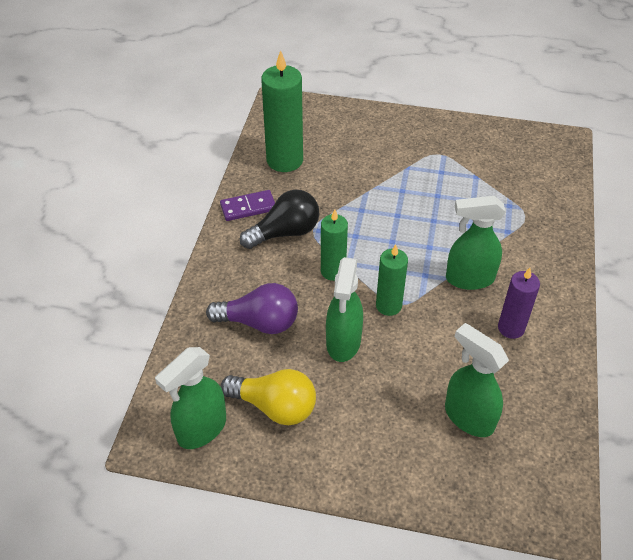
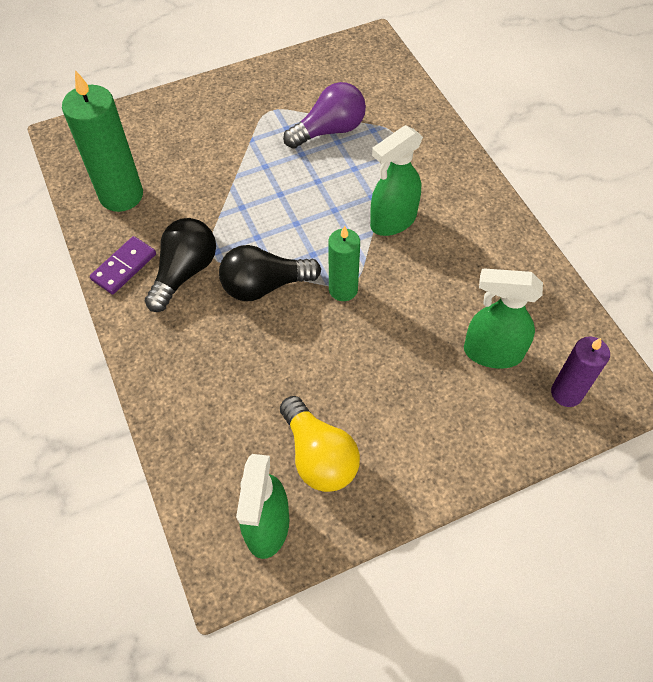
camera: 35 degrees left, 10 degrees up
(259, 322) = (235, 381): purple light bulb -> purple light bulb (329, 130)
(275, 406) = (319, 456): yellow light bulb -> yellow light bulb turned 75 degrees clockwise
(333, 271) = (264, 286): green candle -> black light bulb
(343, 342) = (331, 351): green spray bottle -> none
(511, 328) = (463, 247): purple candle -> purple candle (566, 393)

